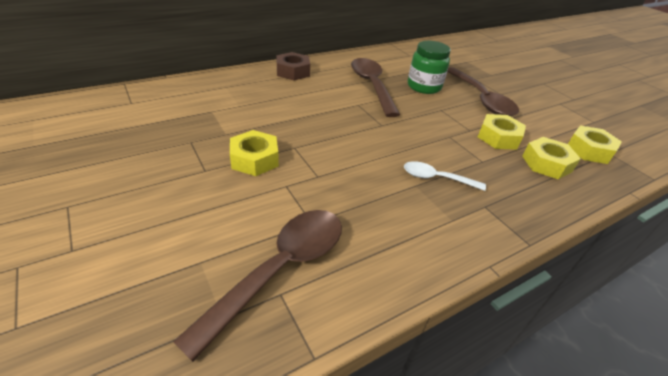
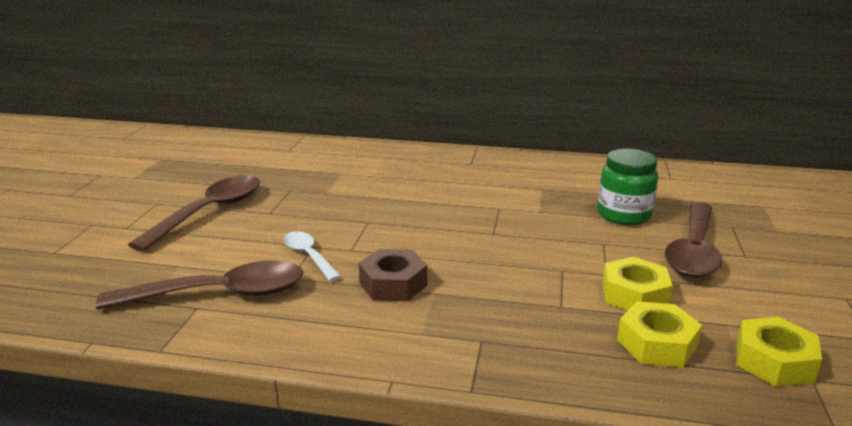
camera: 45 degrees right, 15 degrees down
(254, 159) = (318, 218): yellow nut -> none
(293, 72) = (475, 160): brown nut -> brown nut (393, 284)
(371, 85) = (549, 195): brown spoon -> brown spoon (210, 212)
(436, 178) = (469, 297): white spoon -> white spoon (308, 256)

